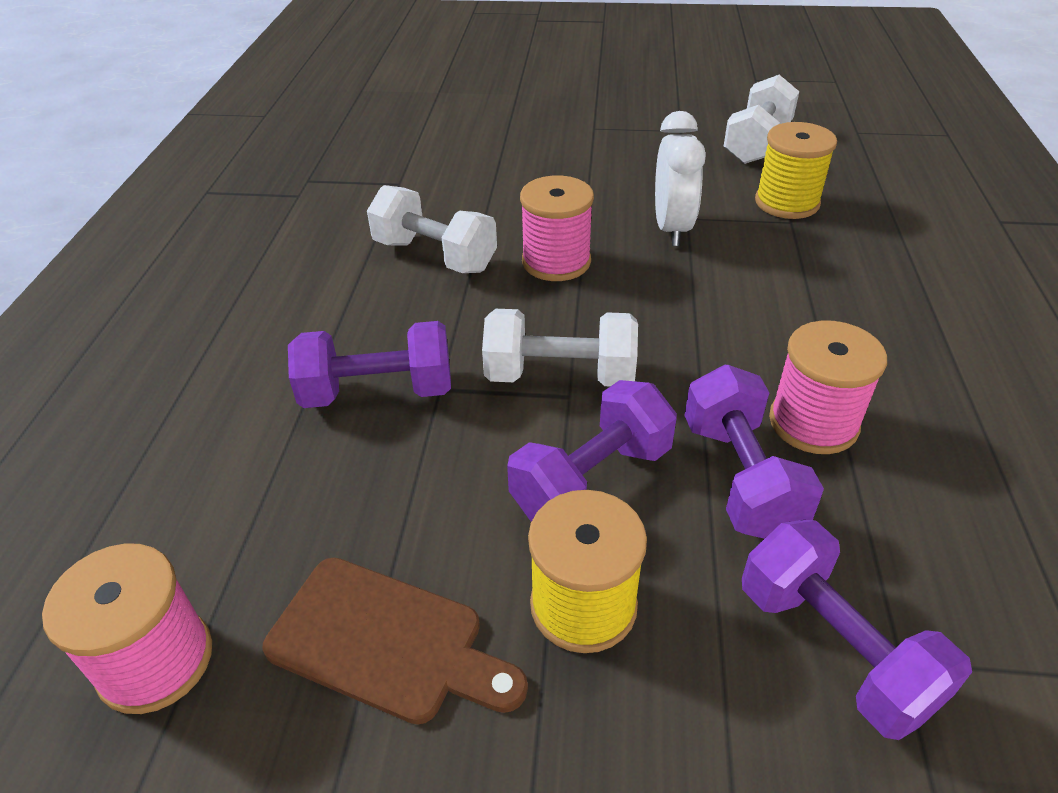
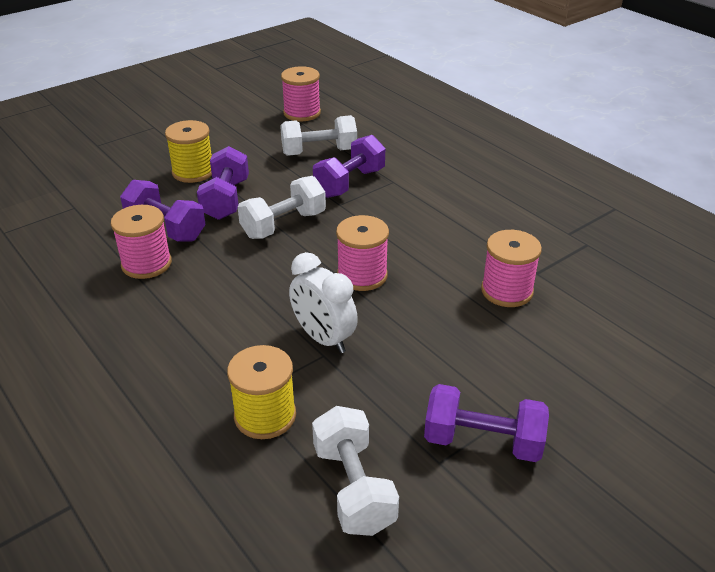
camera: 135 degrees right, 5 degrees down
(386, 641) = (245, 141): brown cutting board -> none
(435, 256) = (429, 243): white dumbbell -> white dumbbell (319, 152)
(452, 184) = (507, 291): none -> pink spool
(834, 648) = (99, 200): purple dumbbell -> purple dumbbell (482, 441)

